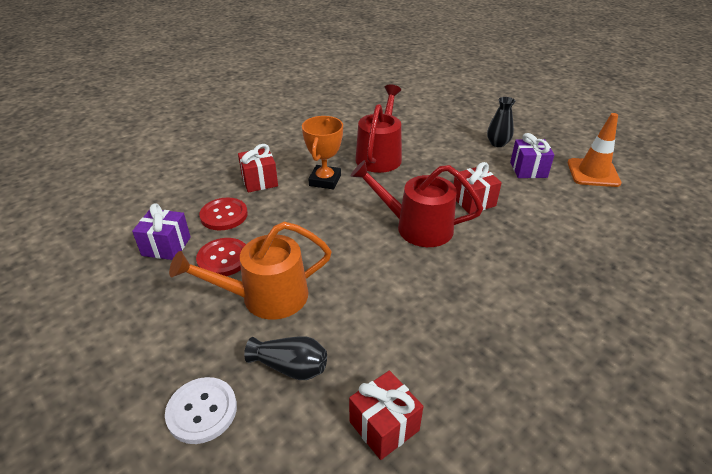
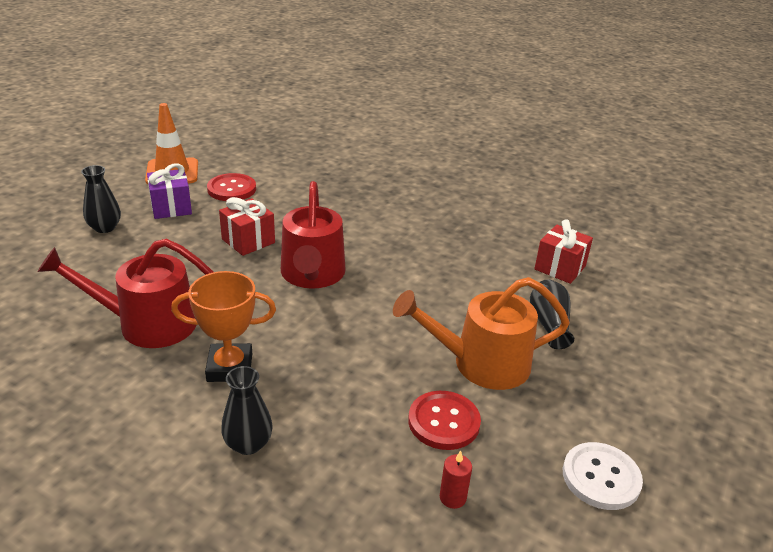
camera: 110 degrees left, 5 degrees down
(166, 246) = (452, 497): purple gift -> red candle
(202, 411) = (630, 365): white button -> white button (601, 477)
(224, 215) = (354, 456): red button -> red button (232, 189)
(259, 181) = (248, 444): red gift -> black vase
(266, 297) = (481, 363): orange watering can -> orange watering can turned 120 degrees clockwise

